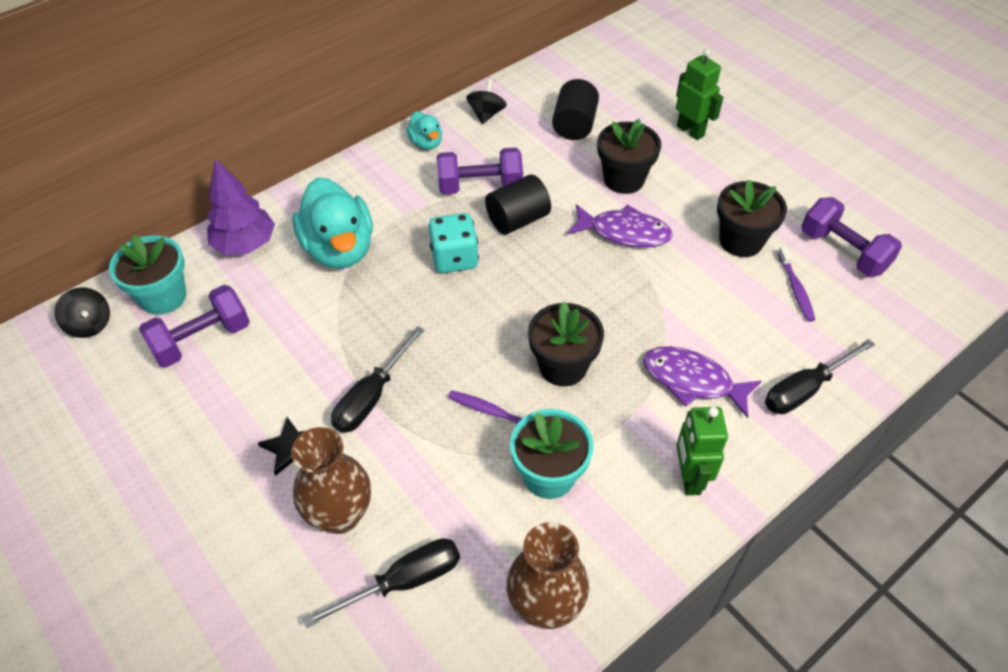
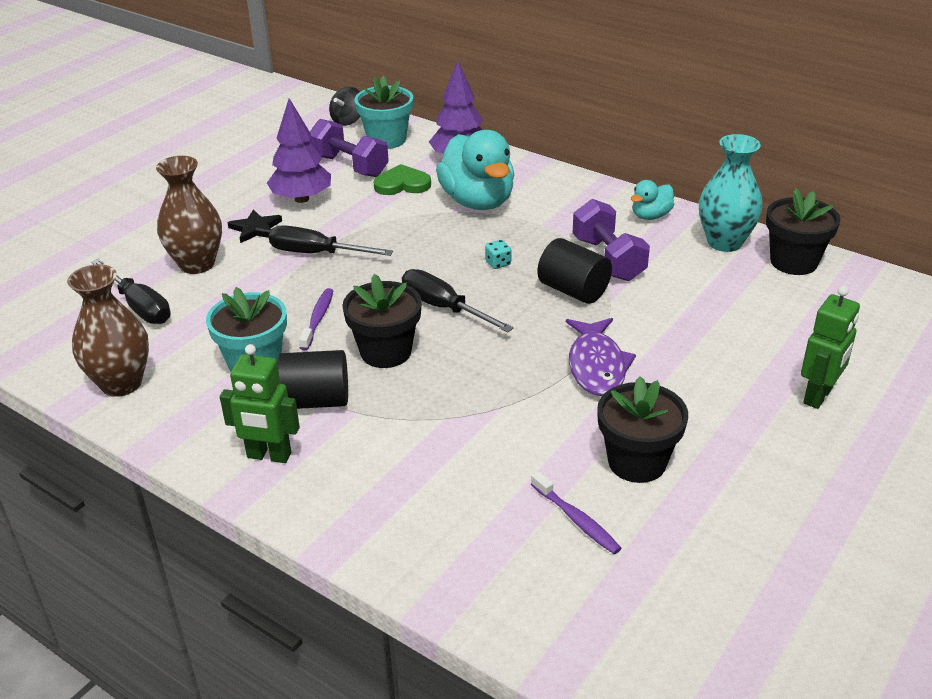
camera: 75 degrees right, 15 degrees down
(249, 395) = (302, 199): none -> purple tree
(270, 301) = (402, 184): none -> green heart
(339, 249) = (478, 201): turquoise duck -> turquoise duck turned 75 degrees counterclockwise
(454, 258) = (498, 263): turquoise dice -> turquoise dice, size x0.47
(486, 114) = (724, 242): black spinning top -> turquoise vase
(574, 125) = (754, 303): black cylinder -> black cylinder (316, 400)
(624, 179) = (685, 353): black flower pot -> black flower pot (793, 262)
(689, 478) = (269, 456): green robot -> green robot turned 150 degrees counterclockwise
(692, 381) = (396, 444): purple fish -> none
(795, 289) = (576, 520): purple toothbrush -> purple toothbrush turned 105 degrees counterclockwise
(805, 389) = (414, 539): black screwdriver -> black screwdriver (443, 308)
(843, 251) = (673, 564): purple dumbbell -> none

